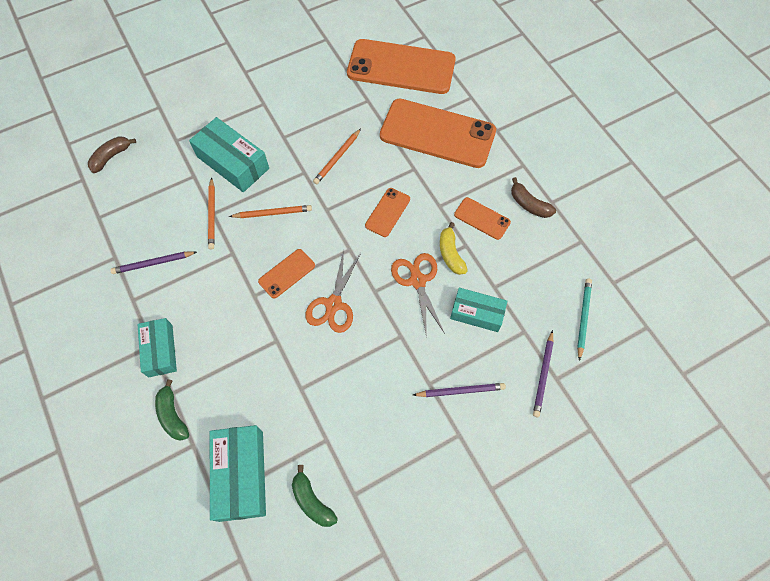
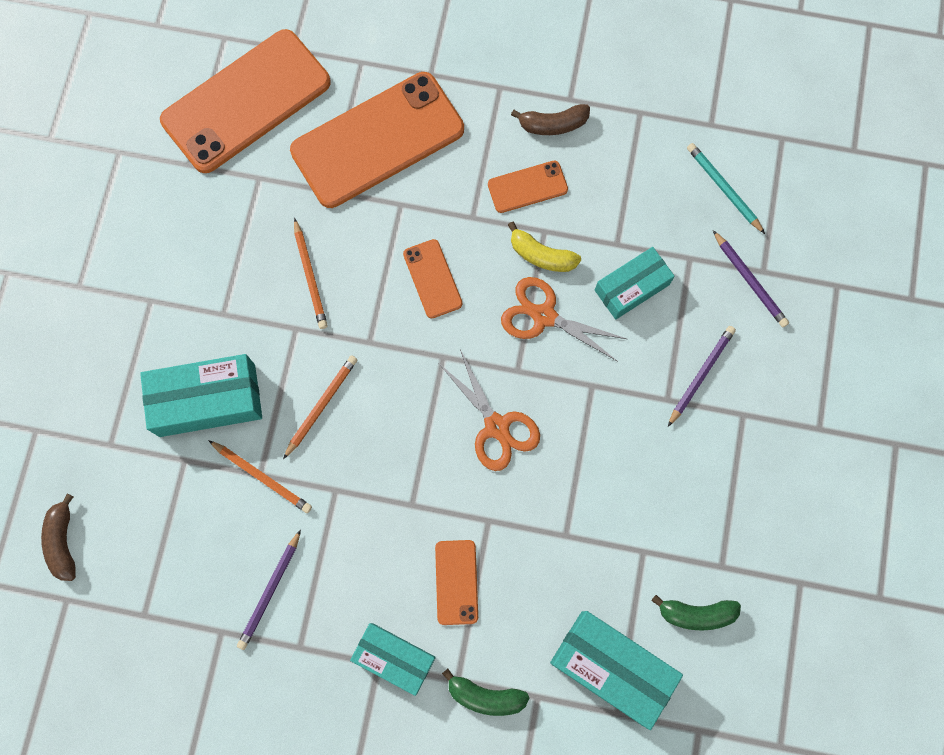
camera: 50 degrees left, 10 degrees up
(287, 273) = (415, 448): orange phone -> orange phone (456, 582)

